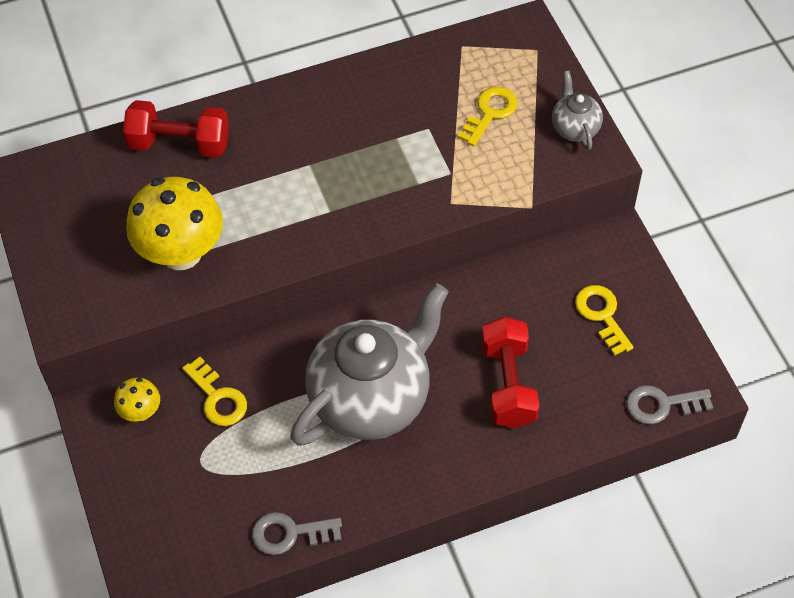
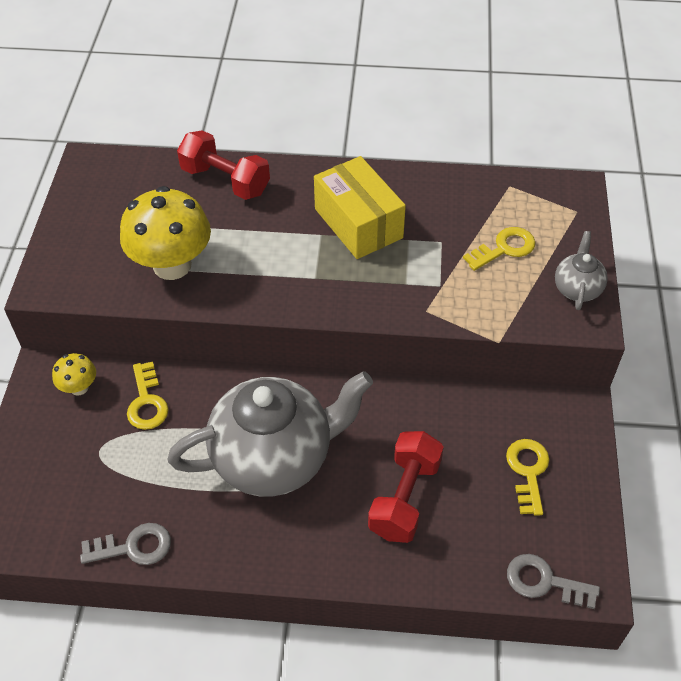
camera: 25 degrees right, 5 degrees down
(290, 533) = (133, 547): grey key -> grey key turned 150 degrees clockwise
(339, 139) = (358, 223): none -> yellow box

